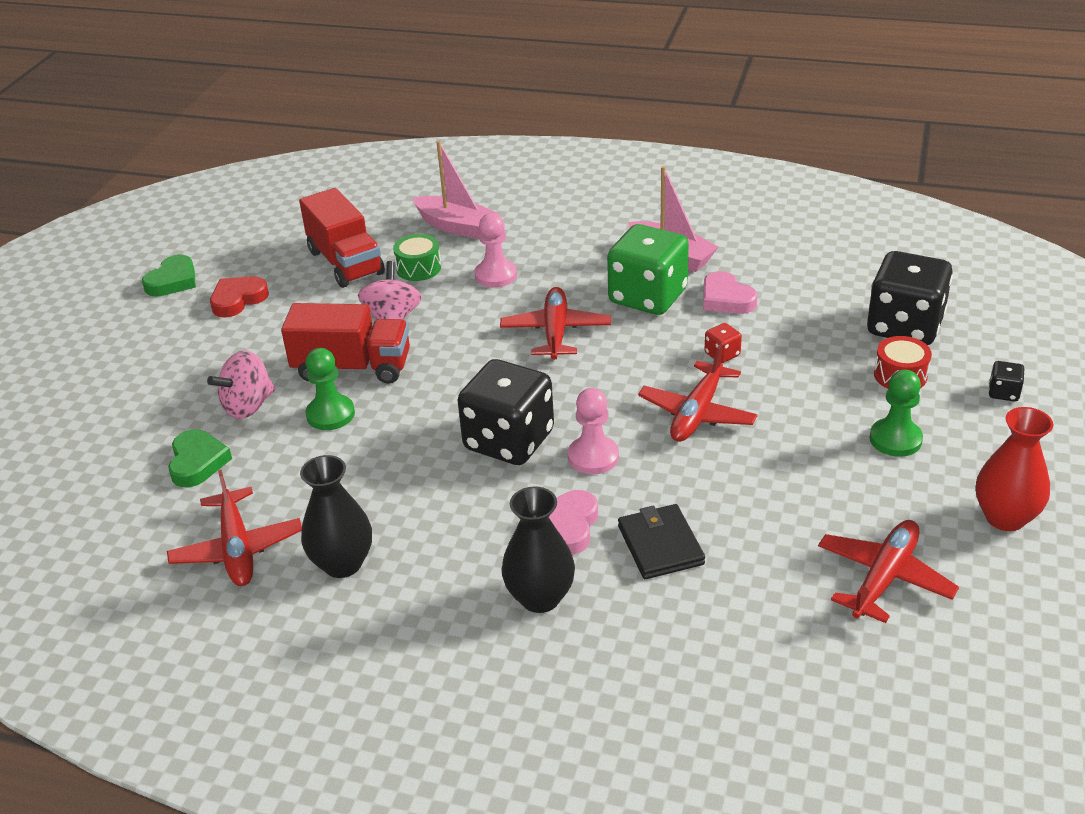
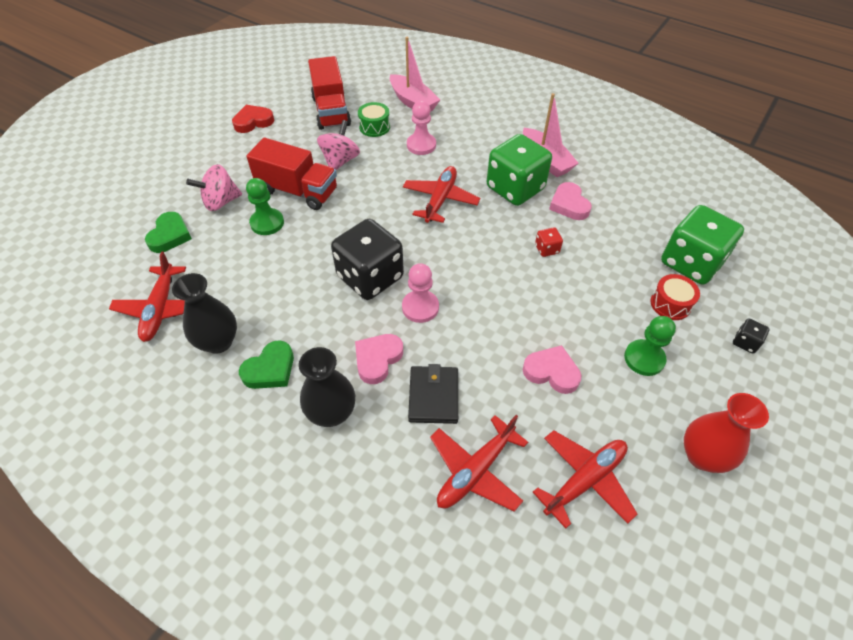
camera: 15 degrees right, 15 degrees up
(173, 281) = (222, 98): green heart -> green heart (270, 369)
(697, 413) = (508, 293): red plane -> red plane (475, 471)
(792, 482) = (551, 372): none -> pink heart
(904, 326) = (691, 263): black dice -> green dice

